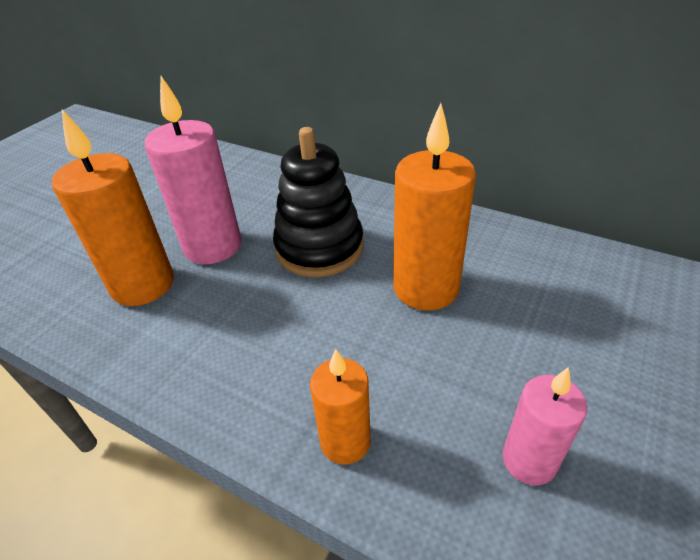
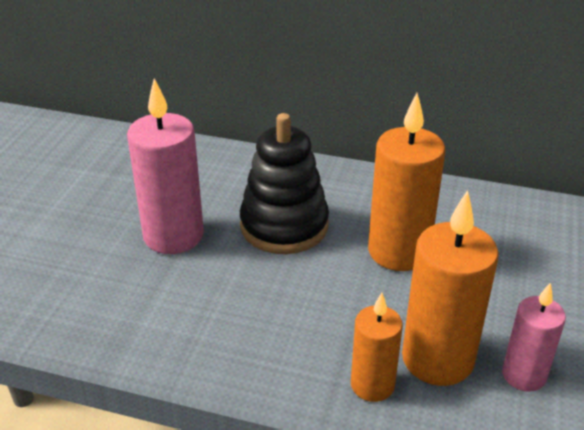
camera: 15 degrees left, 5 degrees down
(143, 285) = (118, 281): orange candle -> orange candle (437, 359)

